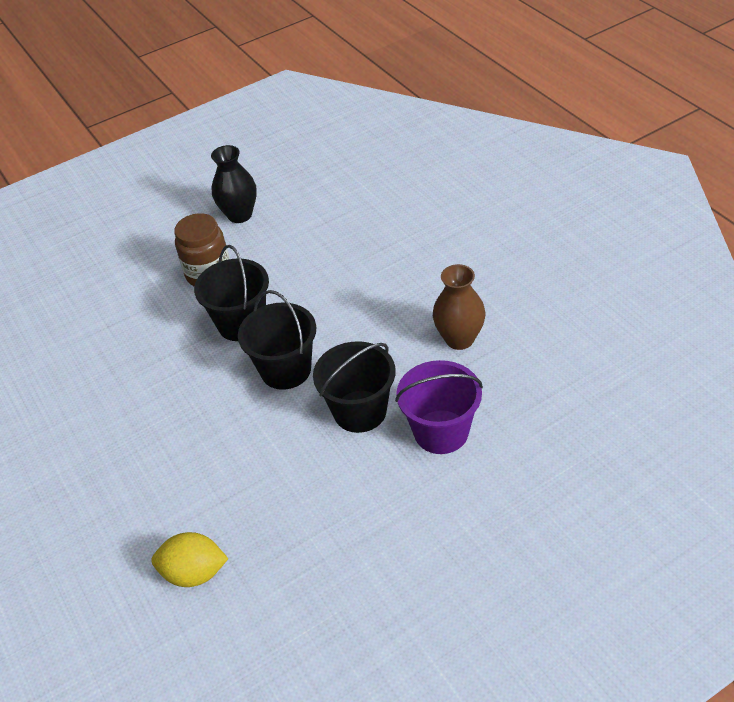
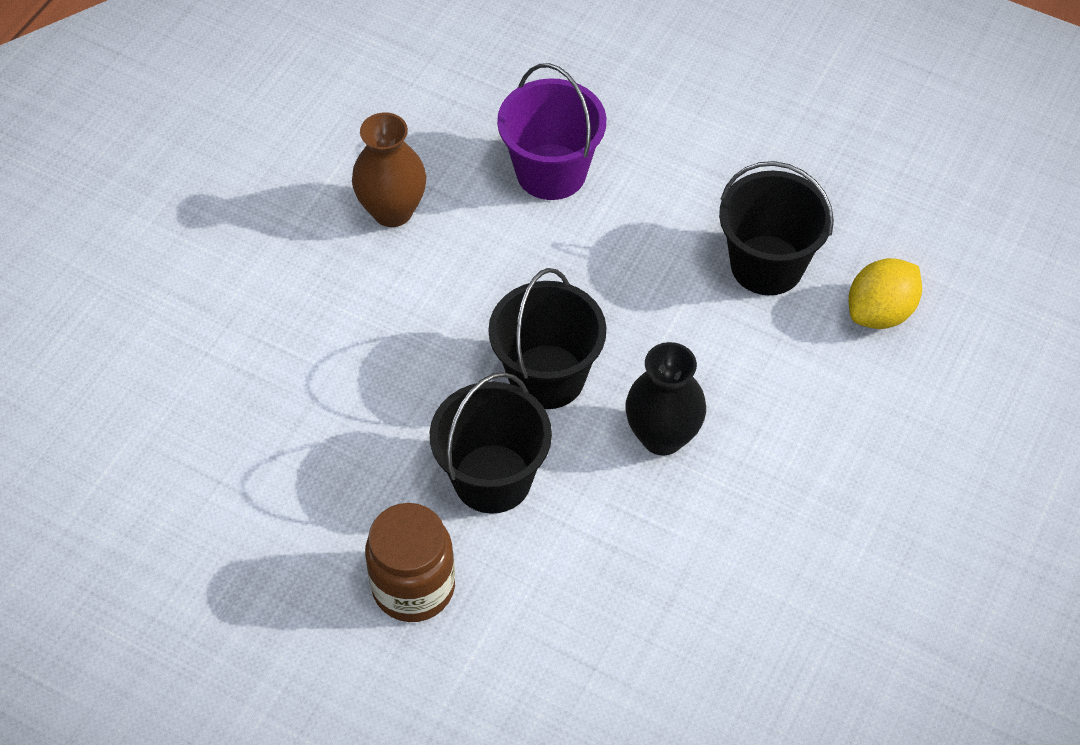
camera: 125 degrees left, 10 degrees up
(194, 573) = (880, 312): yellow lemon -> yellow lemon turned 75 degrees clockwise
(240, 215) = (252, 624): black vase -> black vase (662, 436)
(360, 411) = (567, 263): black bucket -> black bucket (767, 265)

